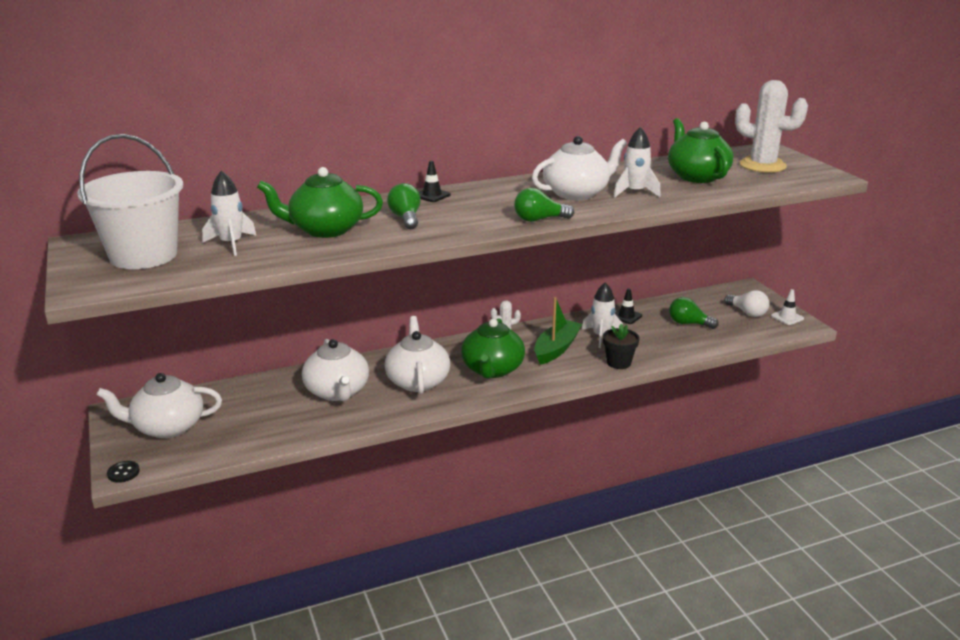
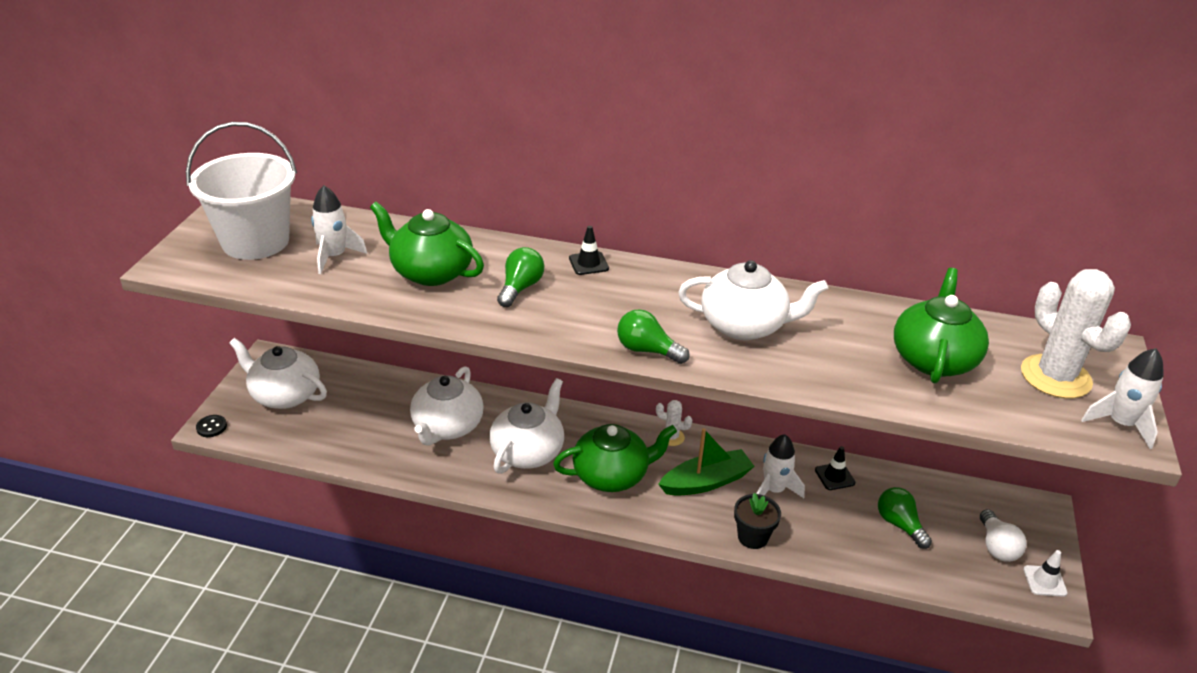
camera: 35 degrees right, 10 degrees up
(492, 369) = (612, 475): green teapot -> green teapot turned 150 degrees counterclockwise
(635, 192) = (815, 353): white rocket -> white rocket (1120, 424)

